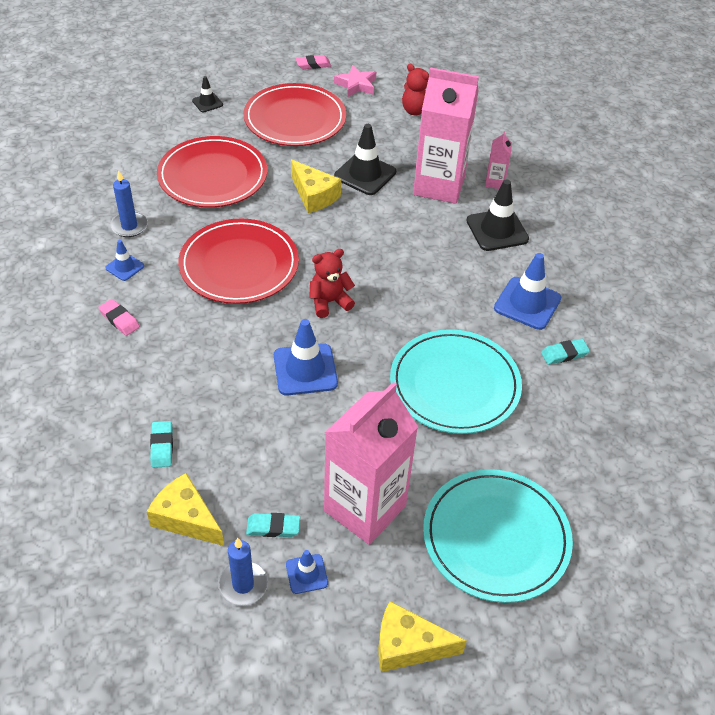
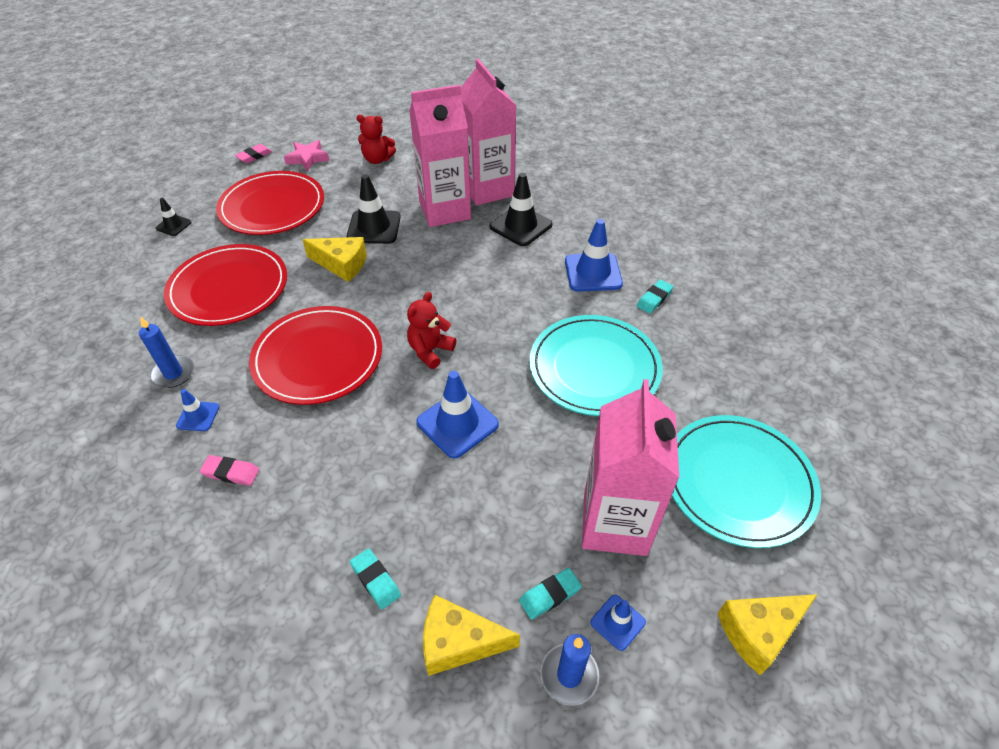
camera: 30 degrees left, 0 degrees up
(495, 182) = (487, 189): pink carton -> pink carton, size x2.33

